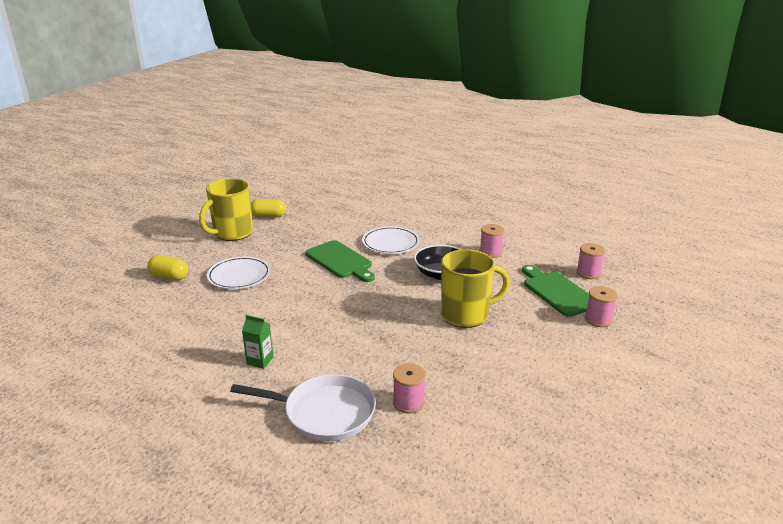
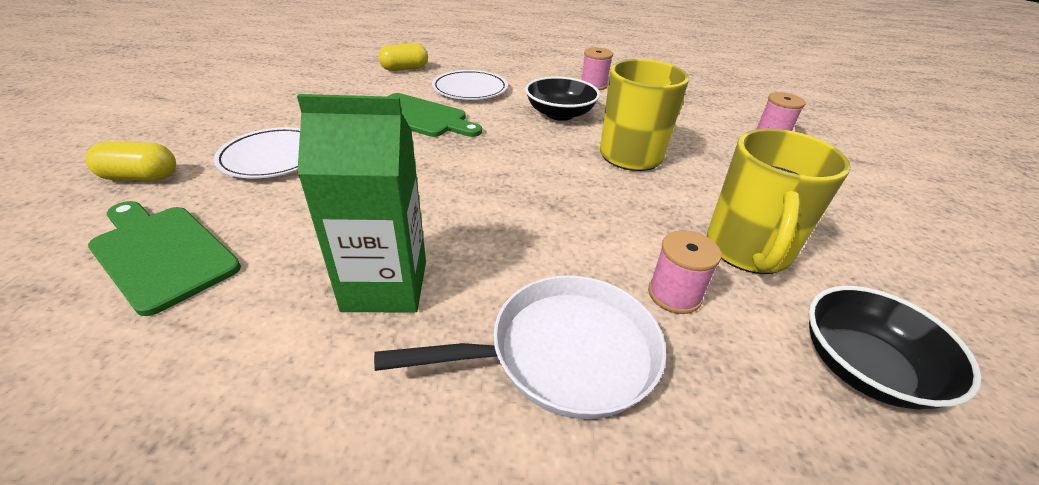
camera: 25 degrees left, 10 degrees up
(232, 233) = (232, 103): yellow mug -> yellow mug (747, 250)
(260, 361) = (385, 285): green carton -> green carton, size x2.02
(268, 216) = (280, 77): yellow capsule -> yellow capsule (404, 69)
(480, 463) = (864, 368): none -> black bowl
(557, 292) = (702, 114): green cutting board -> green cutting board (161, 253)
(588, 273) = (710, 92): pink spool -> none

